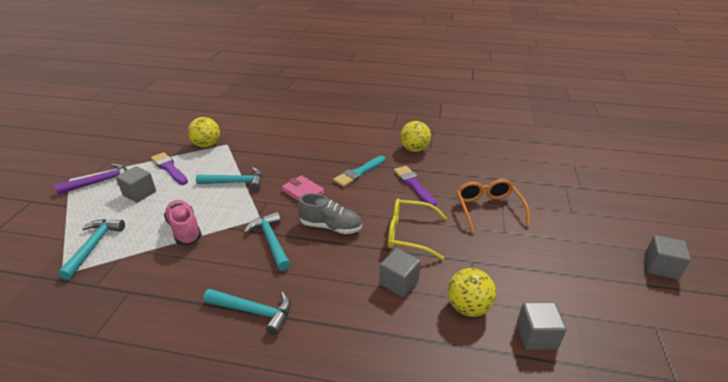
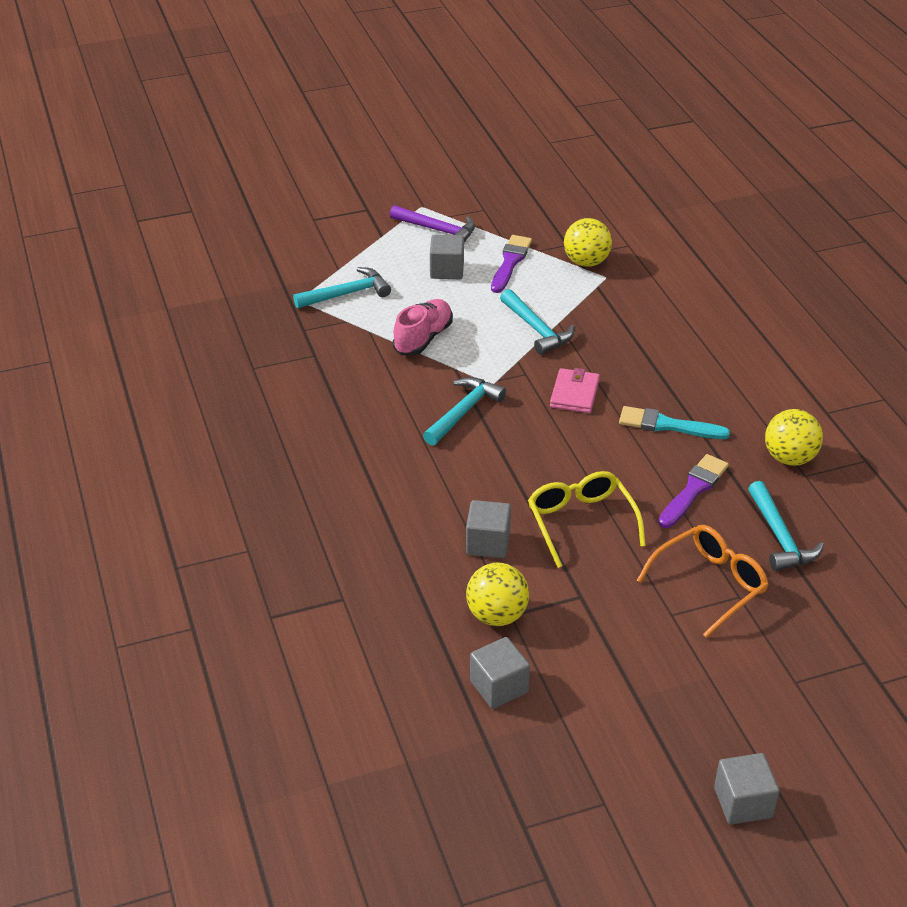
camera: 60 degrees right, 5 degrees up
(254, 311) = (358, 451): turquoise hammer -> turquoise hammer (780, 537)
(331, 226) = (531, 448): grey shoe -> none

